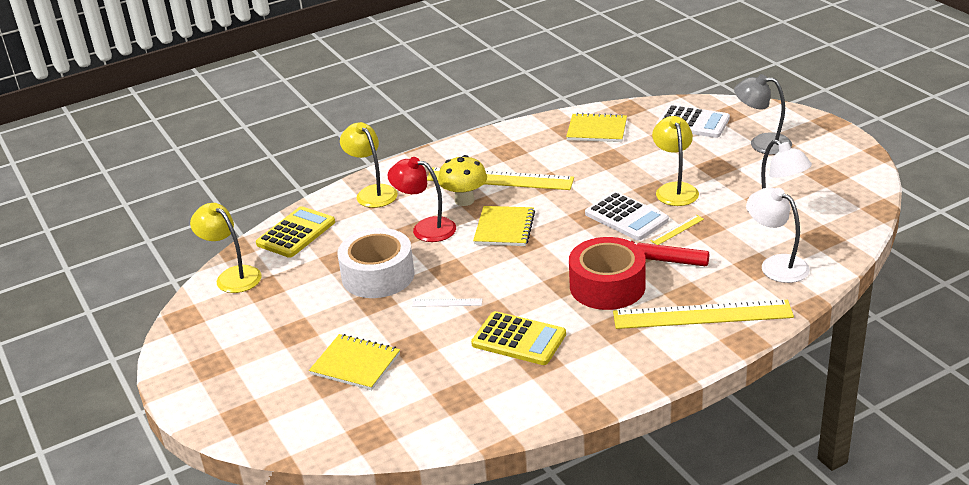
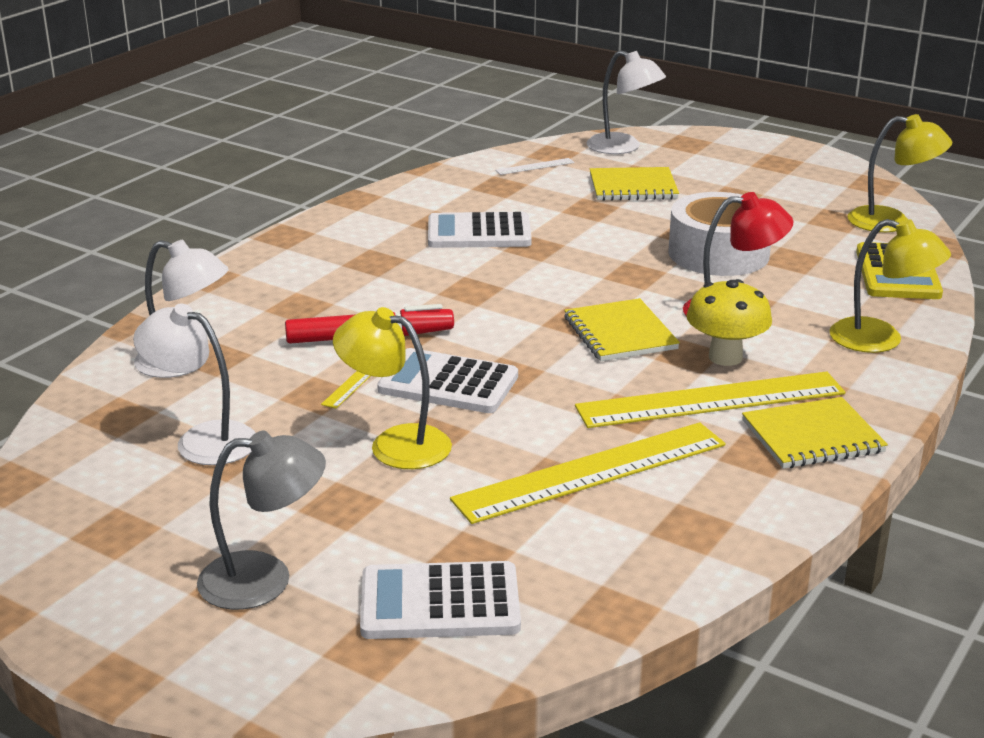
camera: 150 degrees right, 5 degrees down
(303, 425) = (623, 147): none -> white lamp
(447, 302) = (599, 246): white ruler -> white ruler (535, 166)
(519, 339) = (479, 233): yellow calculator -> white calculator
(597, 130) = (632, 537): yellow notebook -> yellow notebook (812, 436)
(607, 286) = (413, 296): red tape -> none
(674, 189) = (395, 443): yellow lamp -> yellow lamp turned 150 degrees clockwise
(702, 315) = (271, 291): yellow ruler -> yellow ruler (591, 472)

